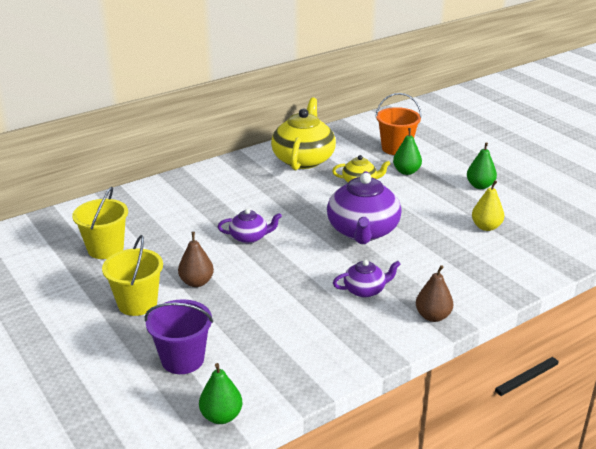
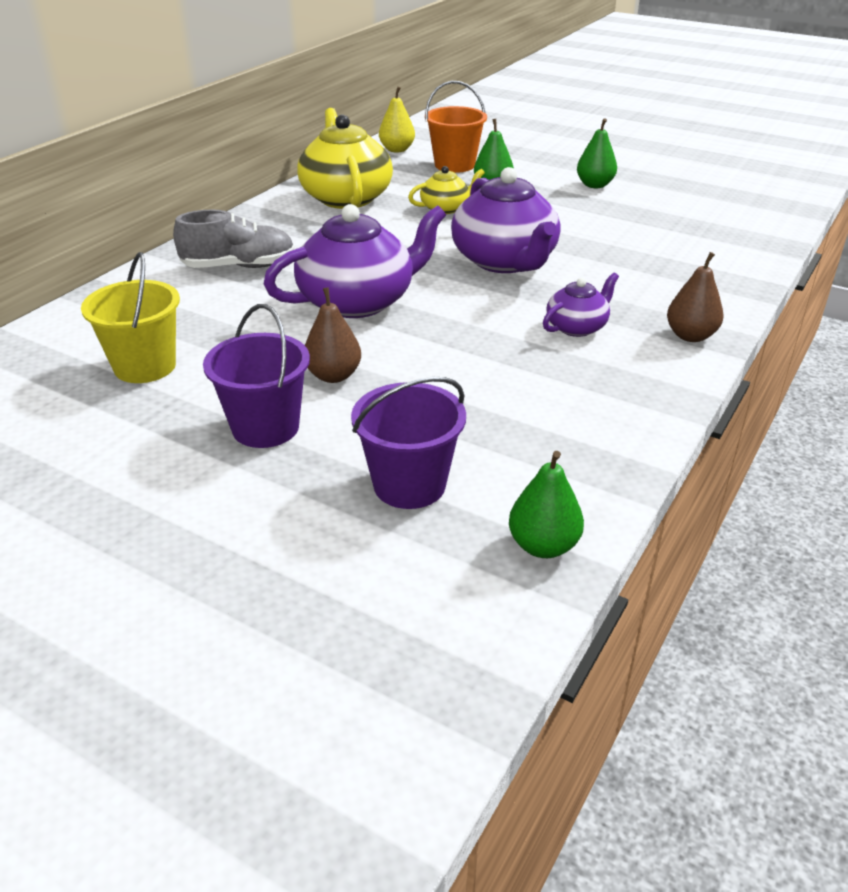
camera: 25 degrees left, 5 degrees up
(137, 303) = (265, 427): yellow bucket -> purple bucket
(201, 196) = (239, 266): none -> grey shoe
(249, 237) = (358, 301): purple teapot -> purple teapot, size x1.95
(486, 227) = (647, 225): yellow pear -> yellow pear (397, 150)

